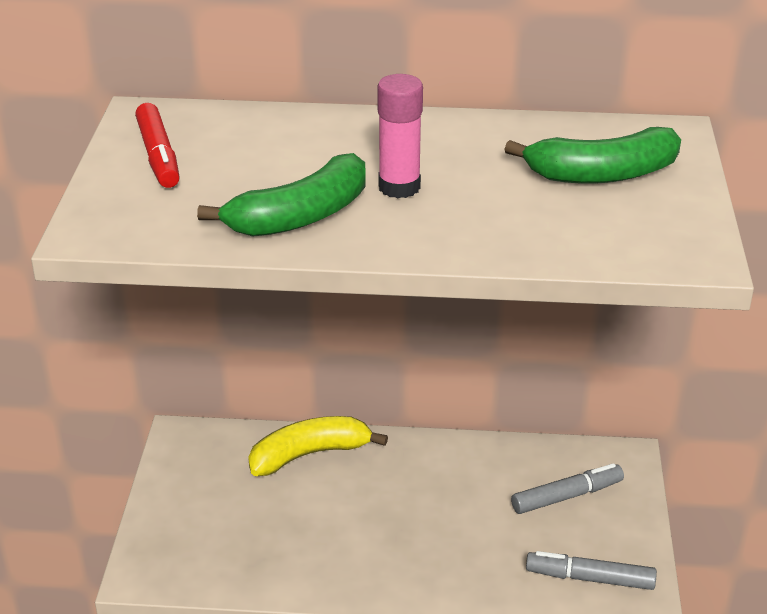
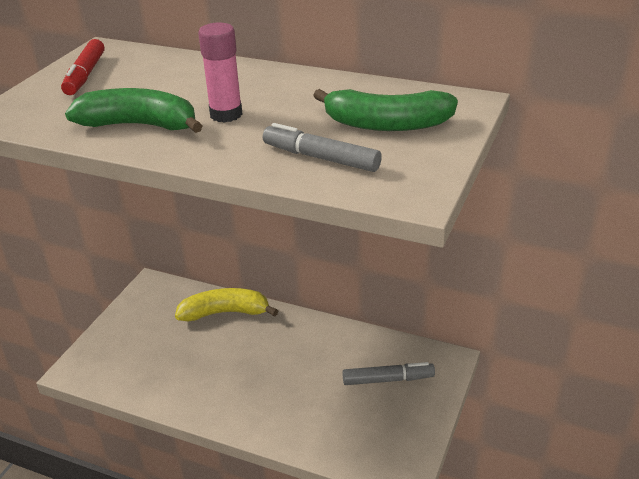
camera: 20 degrees right, 0 degrees up
(301, 216) = (139, 125): green banana -> green banana turned 150 degrees counterclockwise
(590, 578) = (373, 445): grey marker -> grey marker (321, 158)

